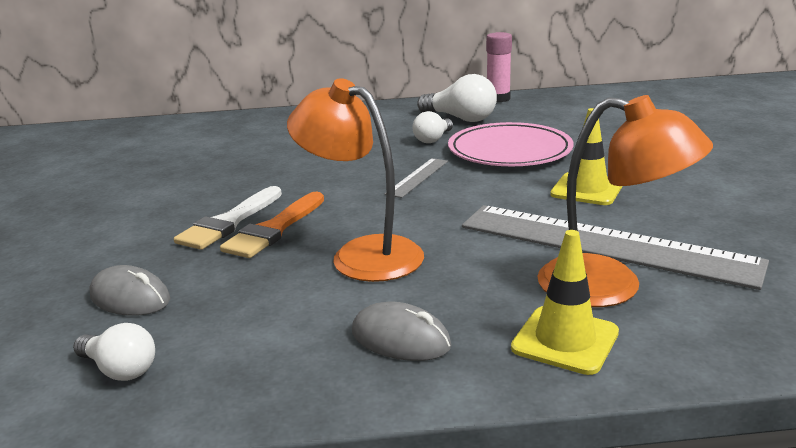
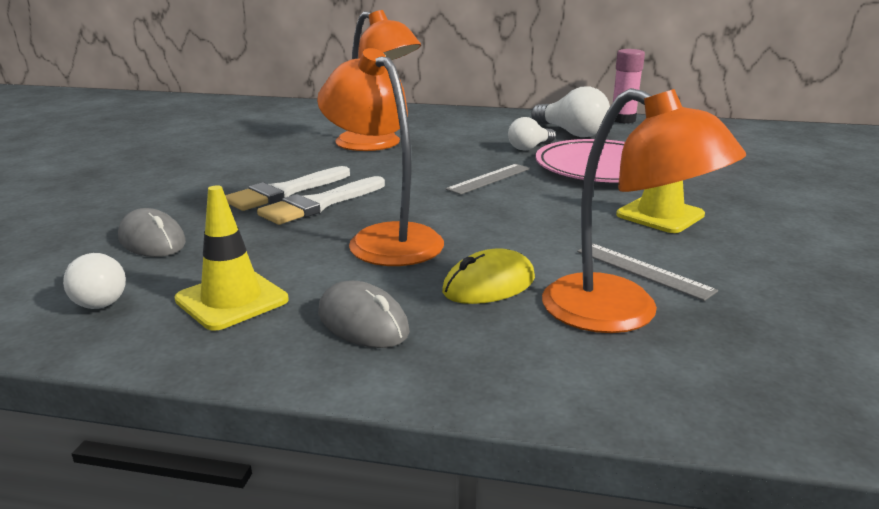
camera: 15 degrees right, 0 degrees up
(274, 229) = (320, 204): orange brush -> white brush
(286, 157) = (378, 145): none -> orange lamp
(486, 282) = (489, 285): none -> yellow mouse
(565, 340) = (532, 358): yellow traffic cone -> yellow traffic cone (232, 300)
(604, 244) = (643, 270): grey ruler -> grey ruler, size x0.43

